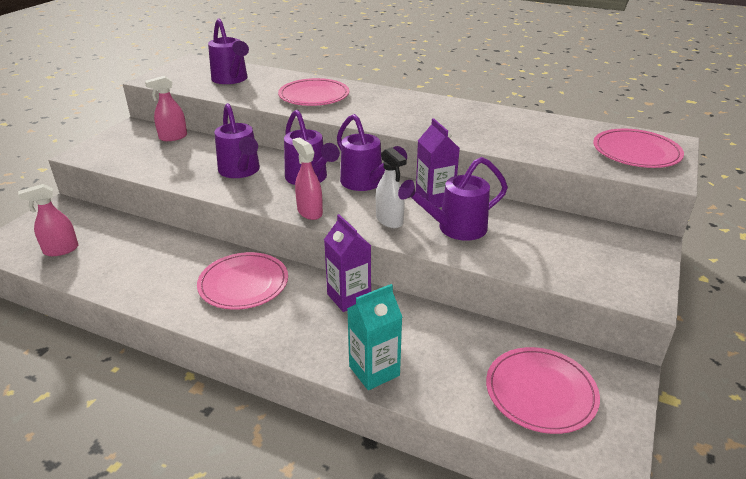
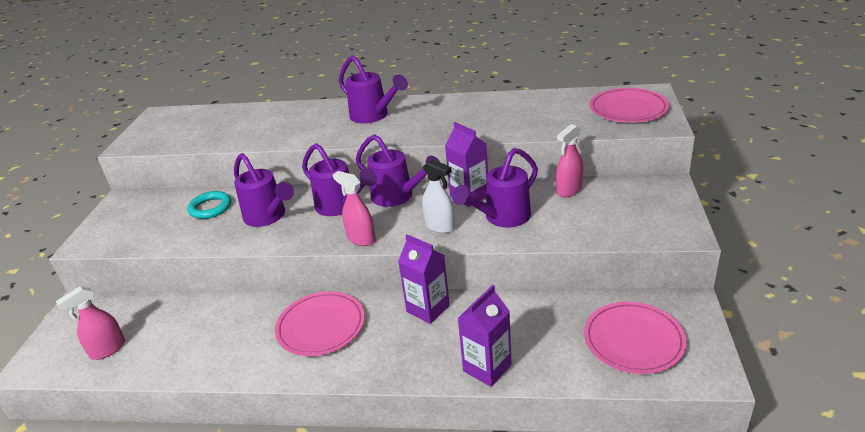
camera: 15 degrees left, 0 degrees up
(173, 137) = (174, 200): pink spray bottle -> pink spray bottle (568, 190)
(198, 151) = (210, 208): none -> turquoise ring
(231, 80) = (214, 126): purple watering can -> purple watering can (373, 116)
(314, 96) = (310, 123): pink plate -> none
(374, 371) = (487, 368): turquoise carton -> purple carton

